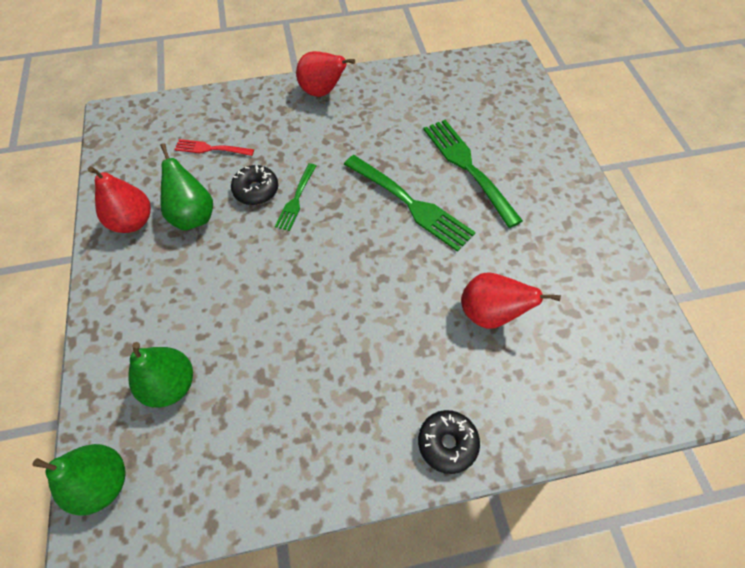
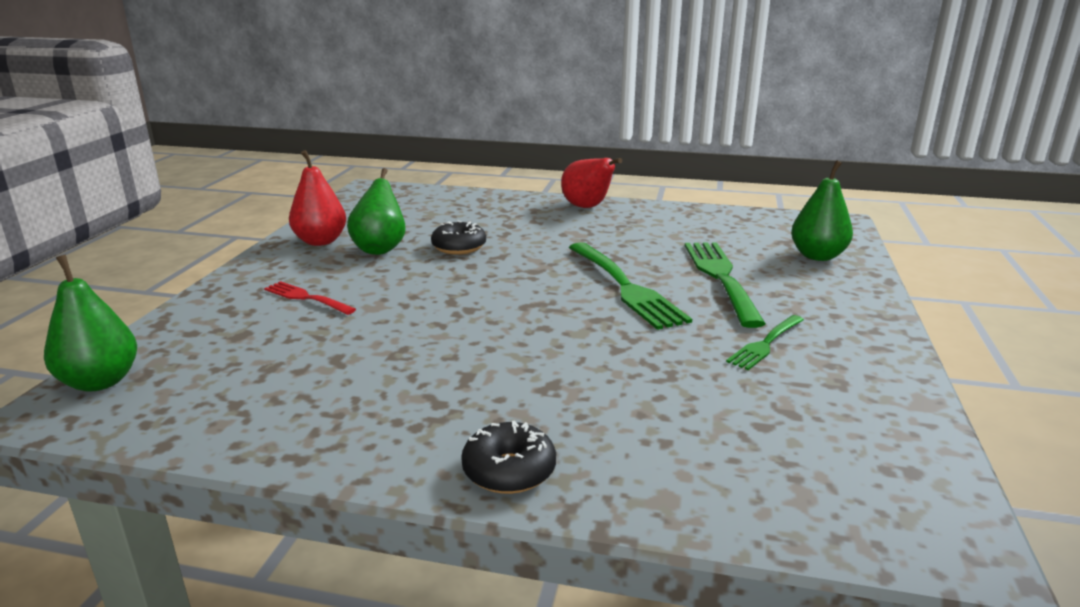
camera: 25 degrees right, 35 degrees down
(170, 385) = (240, 339): green pear -> green pear (817, 256)
(211, 148) = (440, 218): red fork -> red fork (307, 298)
(296, 198) = (496, 259): green fork -> green fork (766, 343)
(490, 313) = (663, 383): red pear -> none

